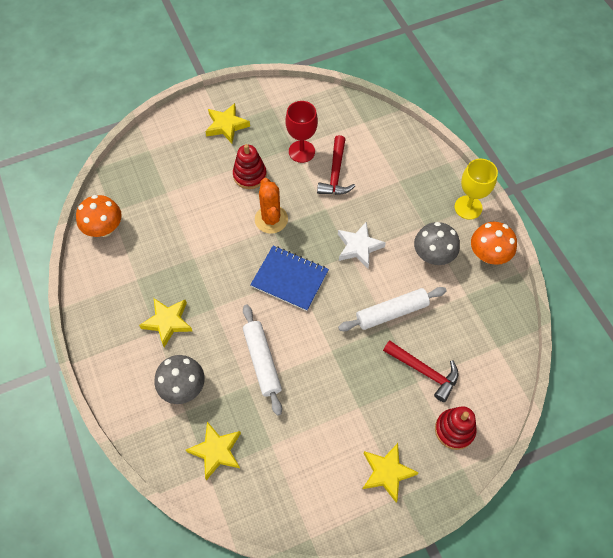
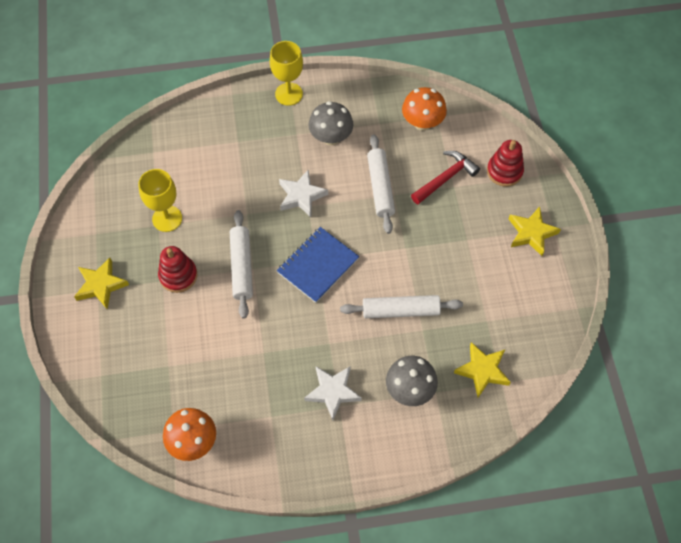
camera: 75 degrees left, 0 degrees up
(167, 322) = (333, 392): yellow star -> white star
(271, 219) = (242, 267): orange cactus -> white rolling pin
(301, 151) = (167, 218): red goblet -> yellow goblet
(335, 173) = (207, 194): red hammer -> none
(488, 255) = (344, 94): orange mushroom -> orange mushroom (422, 122)

